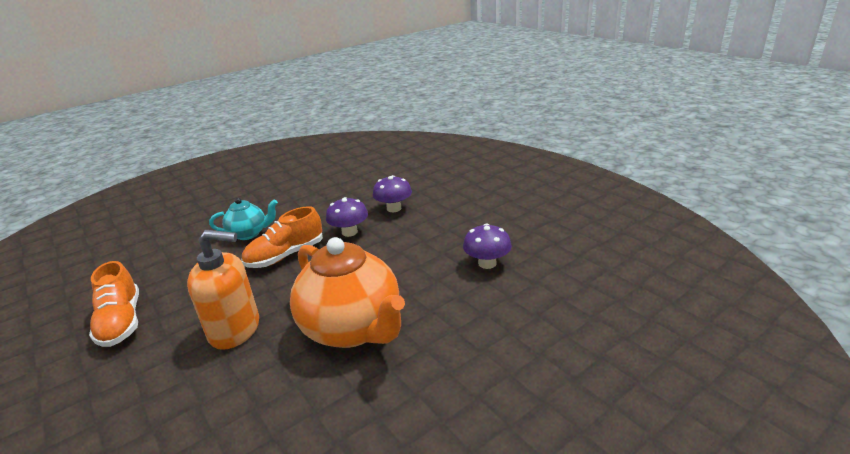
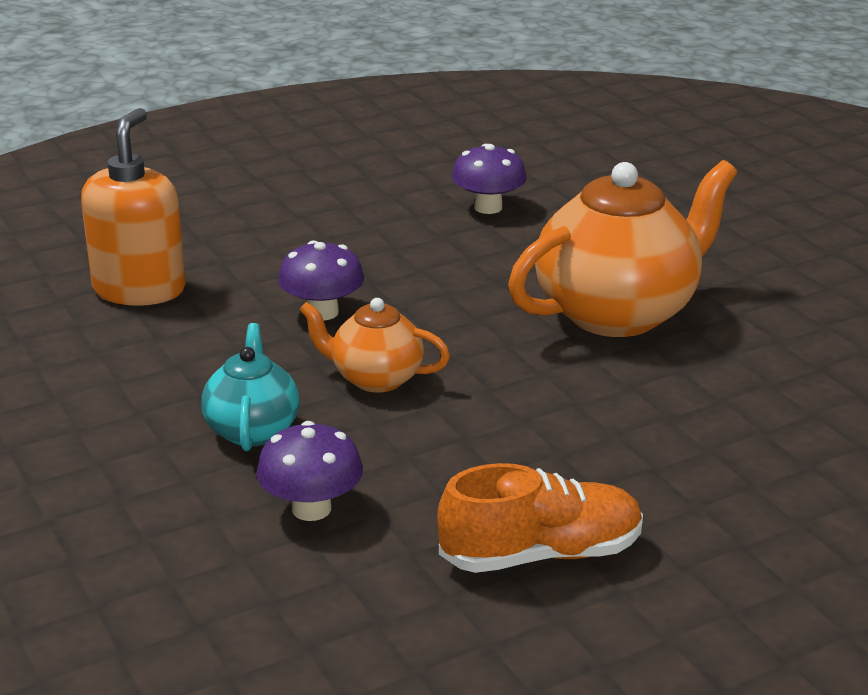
camera: 85 degrees left, 0 degrees up
(235, 330) = (597, 415): orange soap dispenser -> orange soap dispenser (139, 289)
(285, 255) = (375, 378): orange shoe -> orange teapot
(394, 208) = (256, 266): purple mushroom -> purple mushroom (311, 508)

